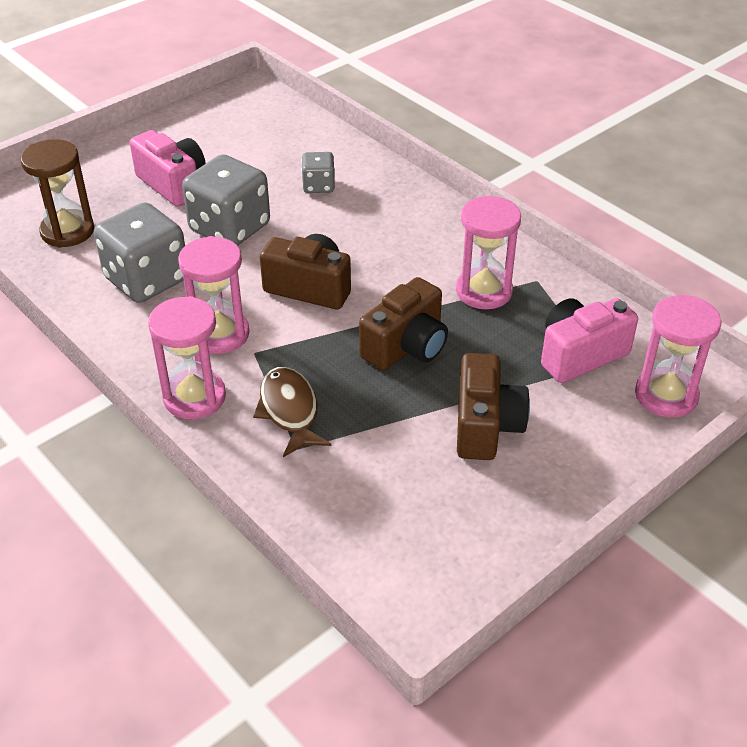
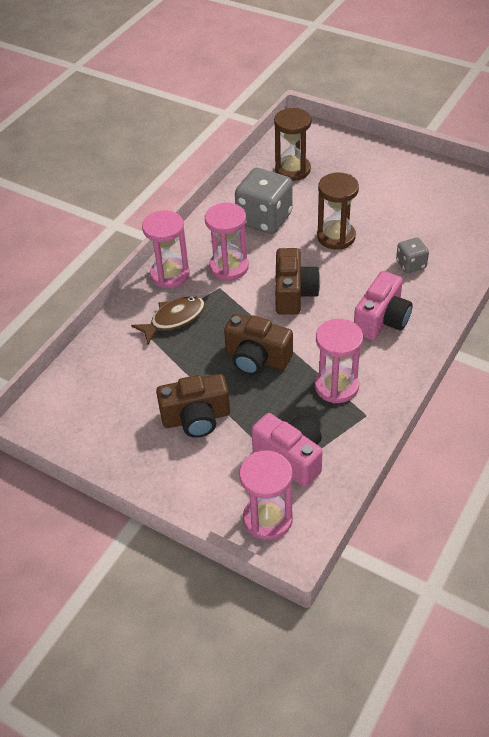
camera: 75 degrees right, 5 degrees up
(173, 184) = (368, 195): pink camera -> pink camera (382, 320)
(229, 228) = (336, 237): grey dice -> brown hourglass

